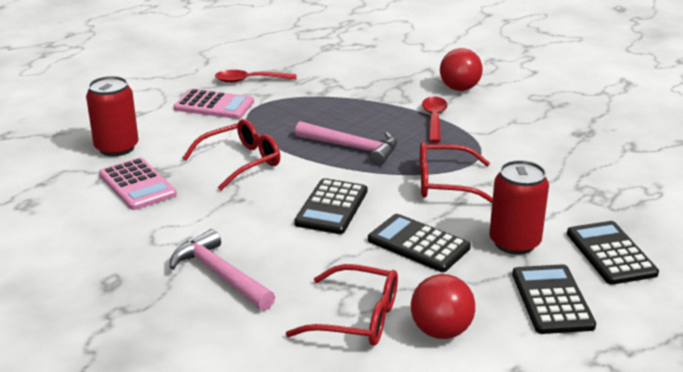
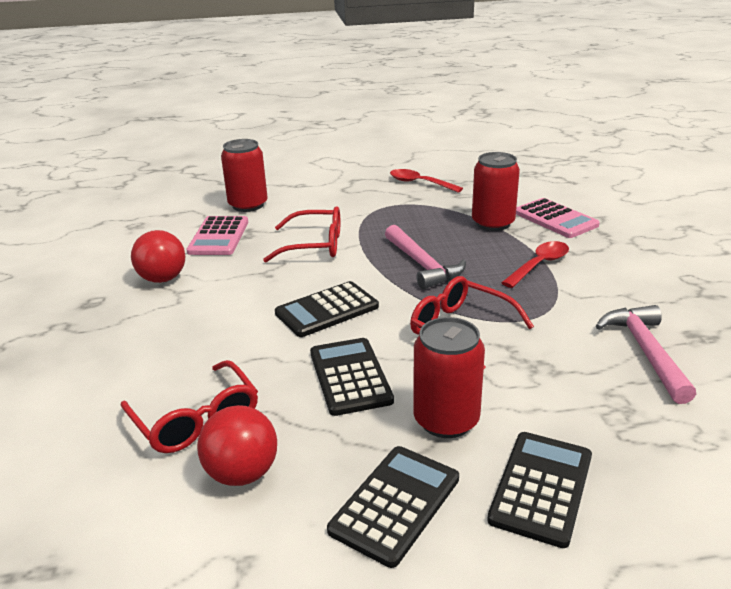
camera: 40 degrees right, 0 degrees up
(214, 105) = (362, 195): pink calculator -> pink calculator (555, 219)
(219, 274) = (162, 329): pink hammer -> pink hammer (645, 351)
(358, 97) = (493, 223): none -> red can
(459, 88) = (609, 244): red ball -> red ball (163, 279)

